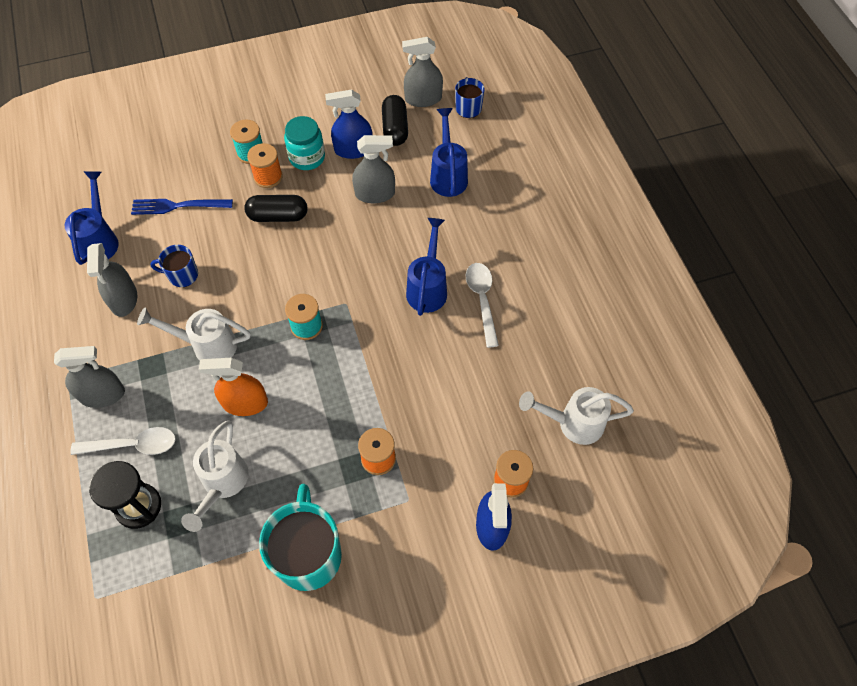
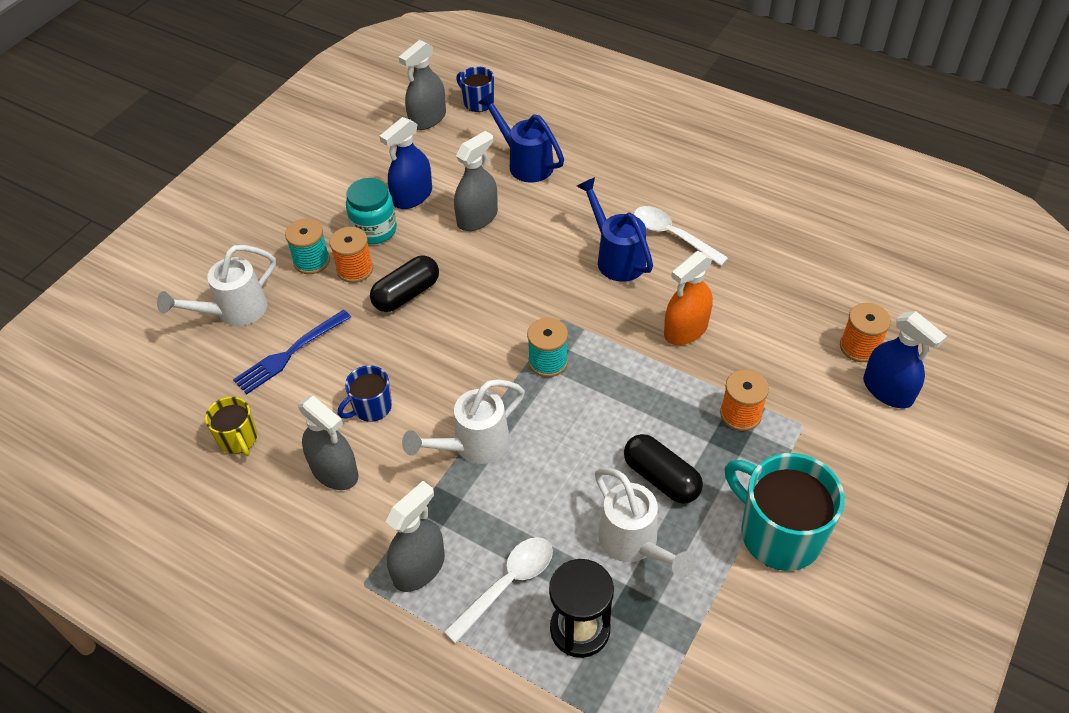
camera: 40 degrees left, 10 degrees down
(100, 239) = (238, 439): blue watering can -> yellow mug
(245, 403) = (570, 464): orange spray bottle -> orange spray bottle (685, 330)
(395, 128) = (431, 156): black capsule -> black capsule (661, 478)
(572, 423) = (851, 272): white watering can -> white watering can (233, 312)

